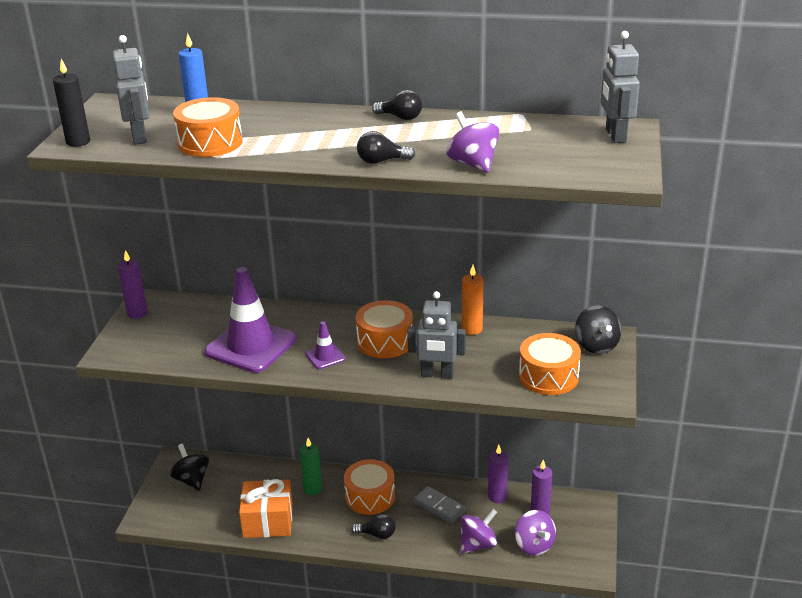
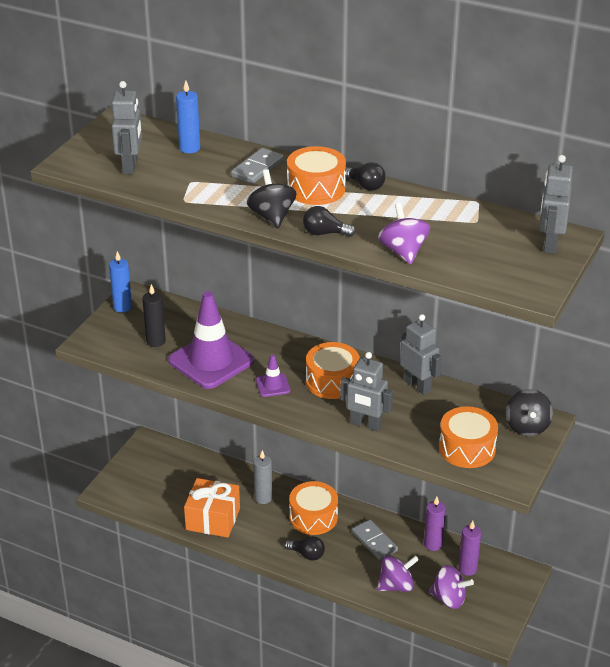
camera: 15 degrees right, 5 degrees up
(78, 142) = (77, 162): black candle -> black candle (156, 341)
(137, 313) = (122, 307): purple candle -> blue candle
(192, 480) = (157, 464): black spinning top -> black spinning top (272, 216)
(210, 143) = (187, 184): orange drum -> orange drum (316, 189)
(280, 119) = (257, 168): none -> grey domino
(312, 489) = (263, 498): green candle -> grey candle
(472, 329) = (417, 385): orange candle -> grey robot
(534, 545) = (449, 599): purple spinning top -> purple spinning top turned 60 degrees counterclockwise

